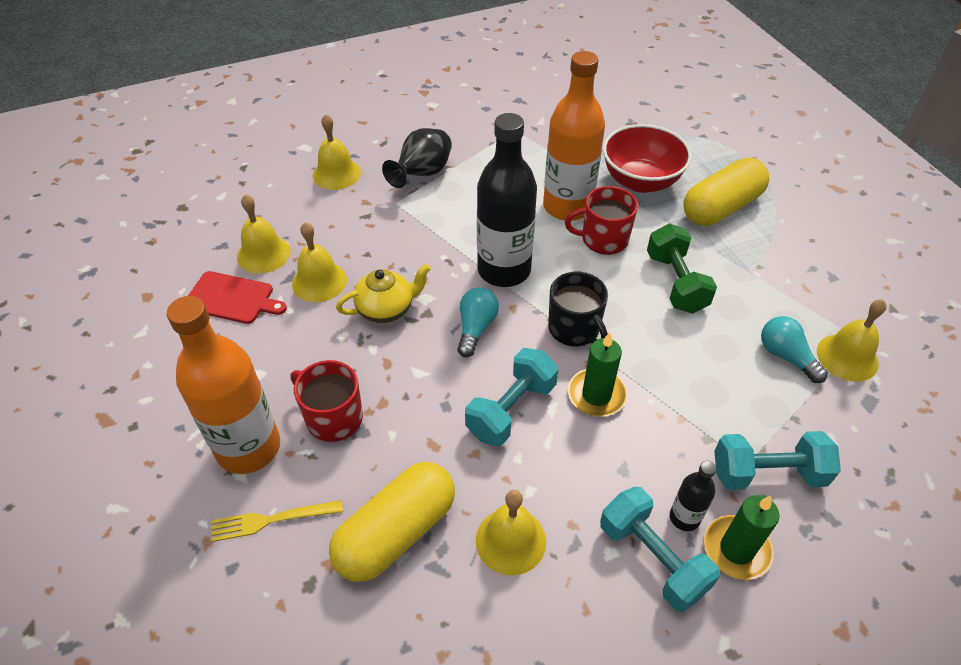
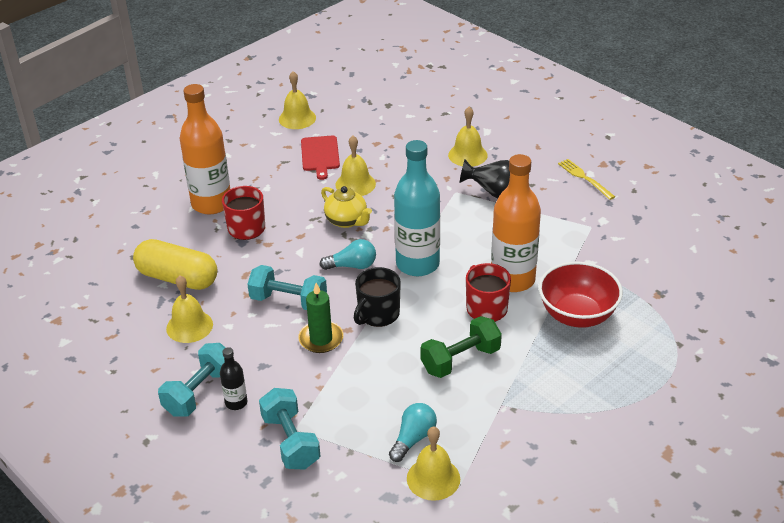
camera: 70 degrees right, 10 degrees down
(263, 254) = (366, 153): yellow bell -> yellow bell (297, 118)
(271, 520) = (168, 229): yellow fork -> yellow fork (584, 178)
(504, 270) = (417, 264): black bottle -> turquoise bottle
(721, 207) = (577, 372): yellow capsule -> none
(736, 549) = (221, 433): green candle -> none

